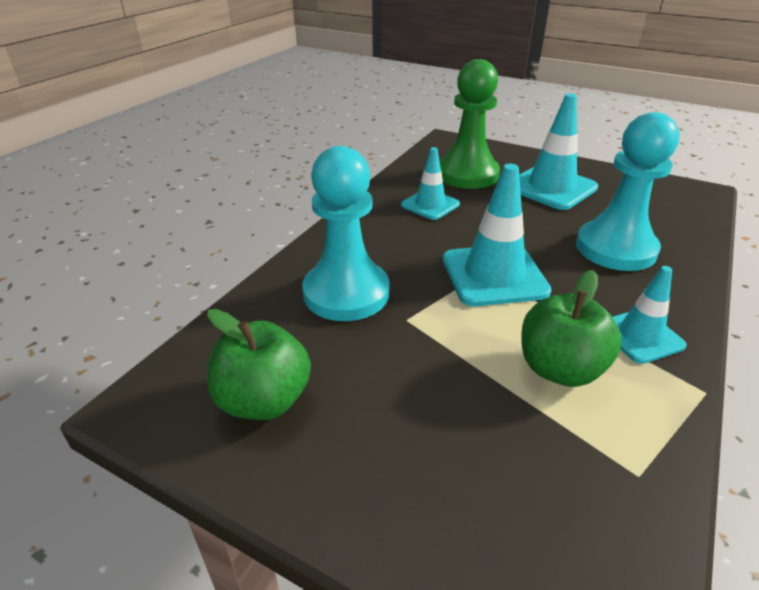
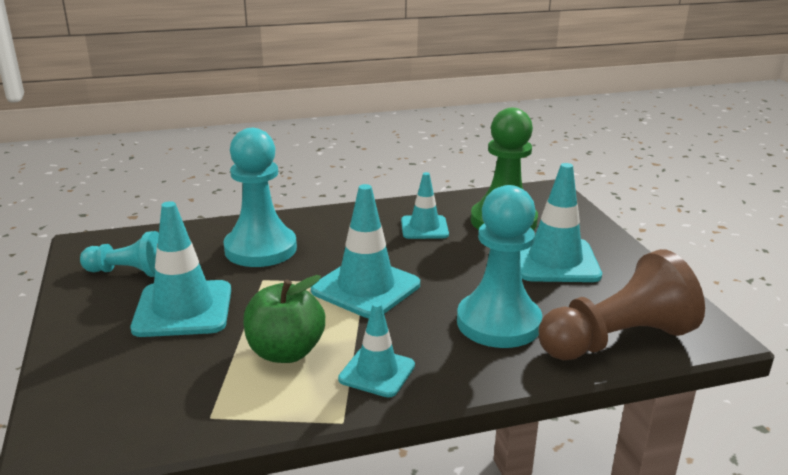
camera: 45 degrees right, 10 degrees down
(264, 400) = (128, 272): green apple -> turquoise pawn
(402, 397) = (183, 309): none -> turquoise traffic cone
(681, 221) = (616, 340): none -> brown pawn

